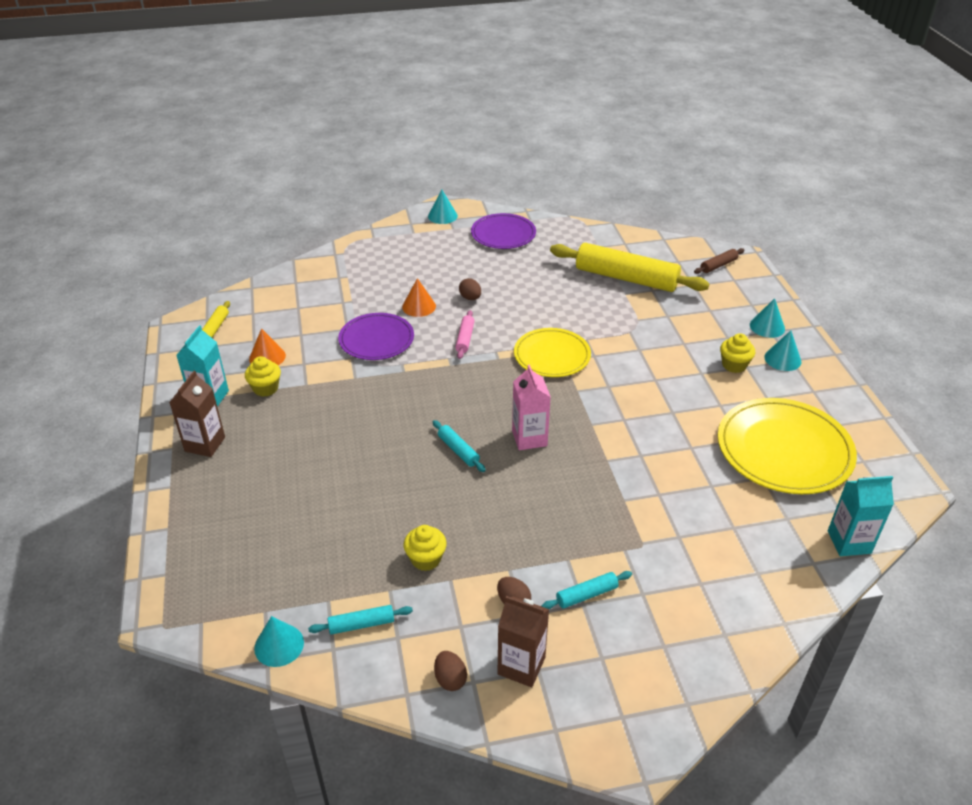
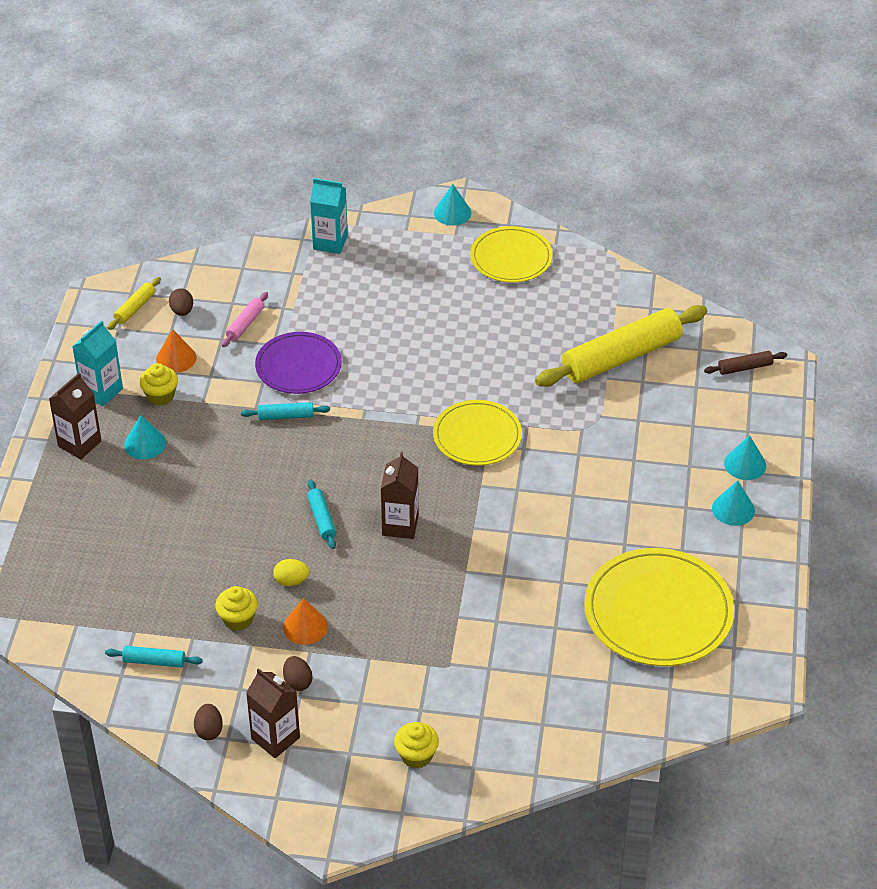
camera: 20 degrees right, 5 degrees up
(279, 645) = (77, 658): turquoise cone -> turquoise cone (145, 444)
(419, 306) = (363, 335): orange cone -> orange cone (305, 626)
(459, 510) = (291, 581): none -> yellow egg
(465, 339) = (393, 390): pink rolling pin -> pink rolling pin (245, 324)
(470, 298) = (426, 338): brown egg -> brown egg (182, 311)
(503, 234) = (511, 258): purple plate -> yellow plate
(529, 438) = (400, 525): pink carton -> brown carton
(586, 595) = (368, 695): turquoise rolling pin -> turquoise rolling pin (286, 416)
(626, 278) = (621, 357): yellow rolling pin -> yellow rolling pin turned 75 degrees counterclockwise
(734, 365) = (672, 501): yellow cupcake -> yellow cupcake (416, 755)
(849, 542) = (654, 722): turquoise carton -> turquoise carton (330, 242)

